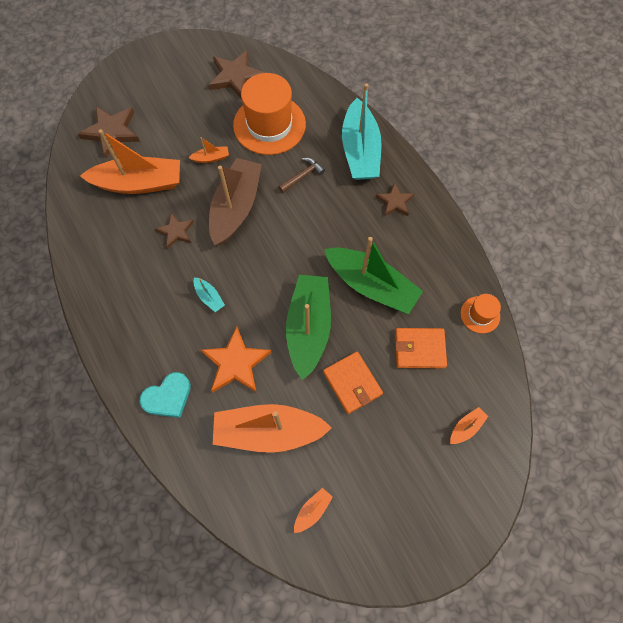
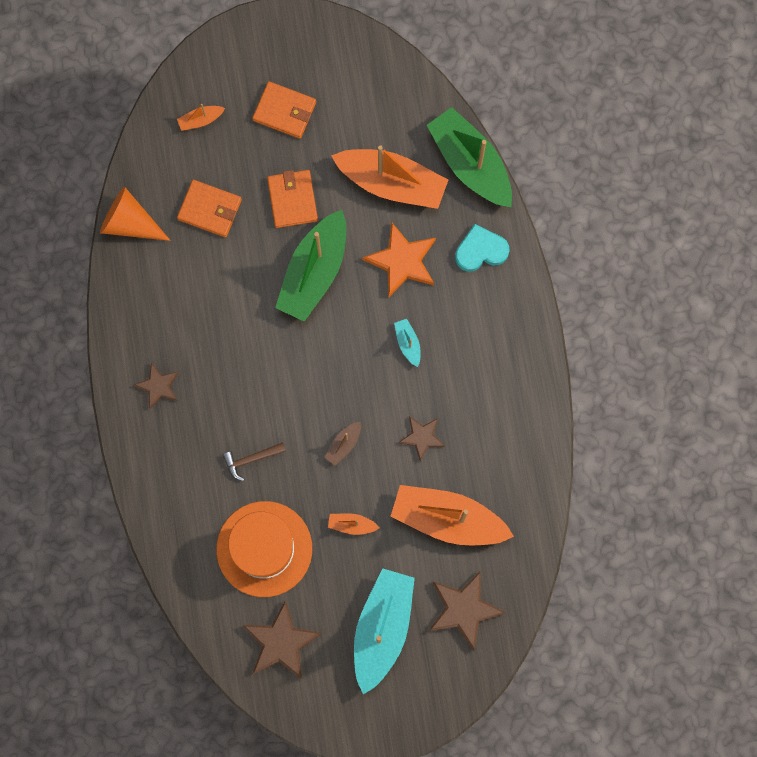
camera: 160 degrees left, 10 degrees up
(236, 207) = (343, 444): brown boat -> brown boat, size x0.42
(312, 510) = (376, 99): orange boat -> none
(360, 151) = (168, 470): turquoise boat -> turquoise boat (382, 628)
(371, 285) = (229, 295): green boat -> green boat (470, 164)
(394, 465) = (284, 111): none -> orange wallet
(480, 314) = (130, 223): orange hat -> orange cone

